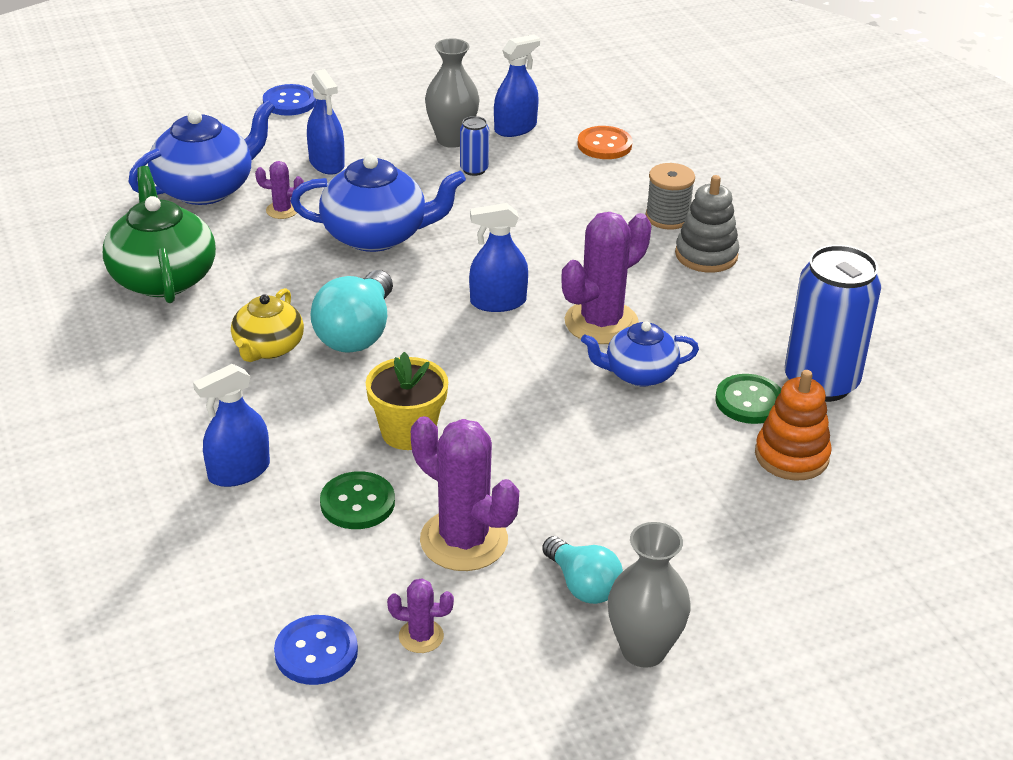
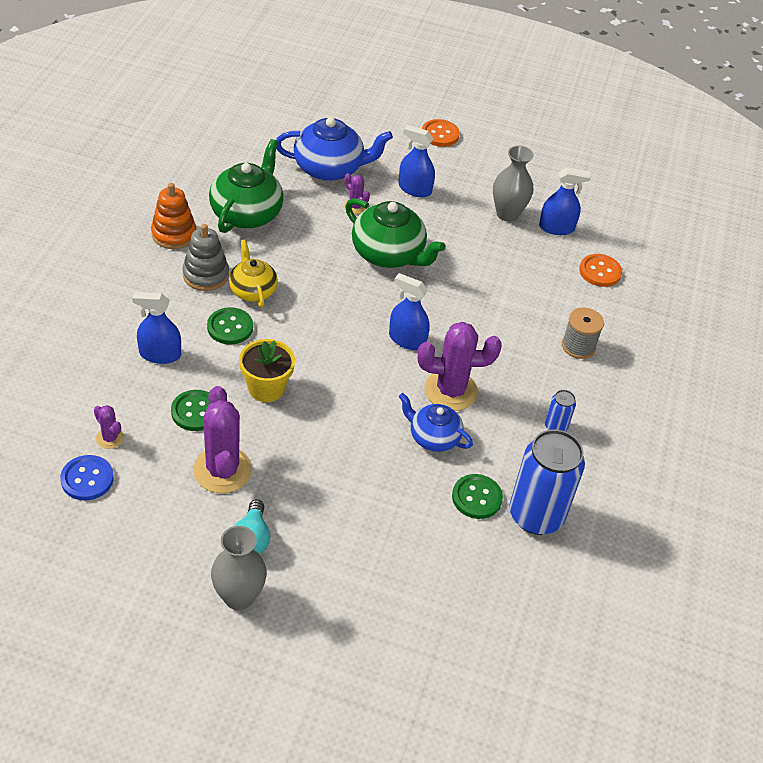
camera: 35 degrees right, 10 degrees up
(268, 348) = (252, 290): yellow teapot -> yellow teapot turned 105 degrees clockwise
(289, 102) = (440, 134): blue button -> orange button
(289, 398) = (230, 327): none -> green button
(327, 163) = (414, 189): blue spray bottle -> blue spray bottle turned 105 degrees clockwise
(357, 333) = (308, 310): turquoise light bulb -> none
(377, 235) = (389, 254): blue teapot -> green teapot
(421, 636) = (142, 507): purple cactus -> purple cactus (110, 438)
(474, 169) = (496, 242): blue can -> blue can (555, 427)
(706, 255) = (571, 386): grey stacking toy -> grey stacking toy (205, 275)
(791, 456) = (458, 548): orange stacking toy -> orange stacking toy (174, 234)

